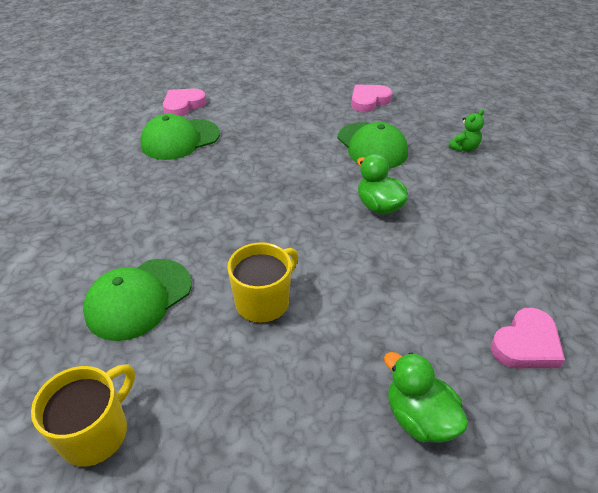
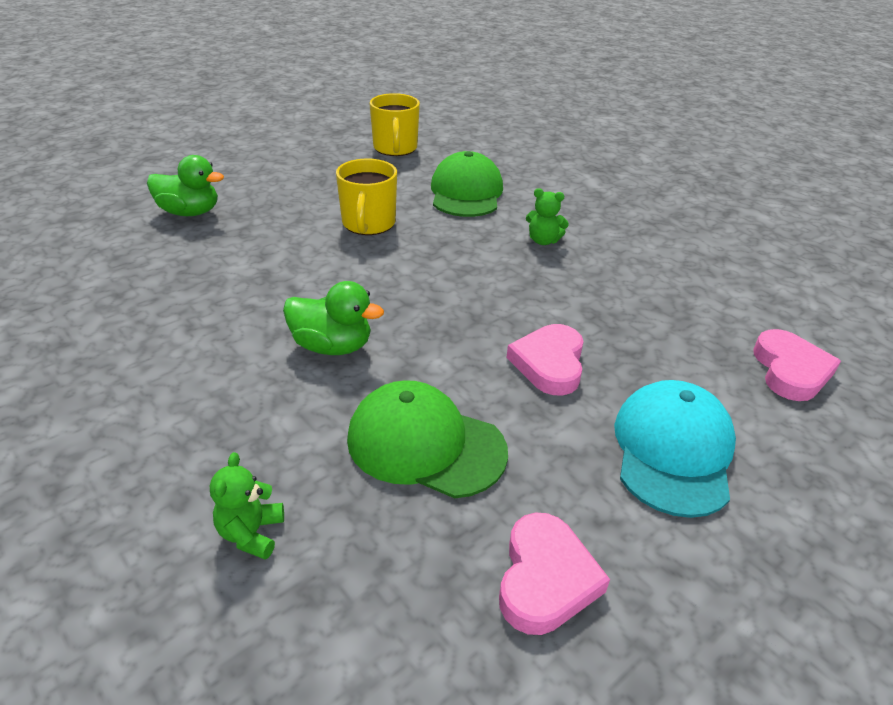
camera: 140 degrees right, 5 degrees down
(164, 217) = (543, 241): none -> green teddy bear
(180, 139) = (684, 317): green cap -> none
(278, 106) = (673, 451): none -> turquoise cap
(526, 344) = (100, 280): pink heart -> pink heart (549, 363)

